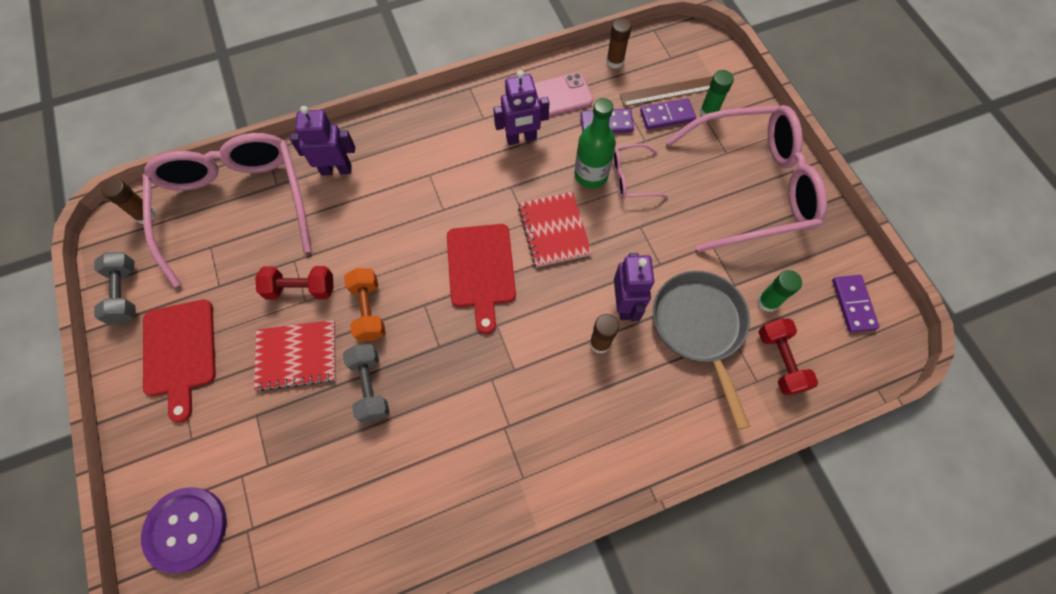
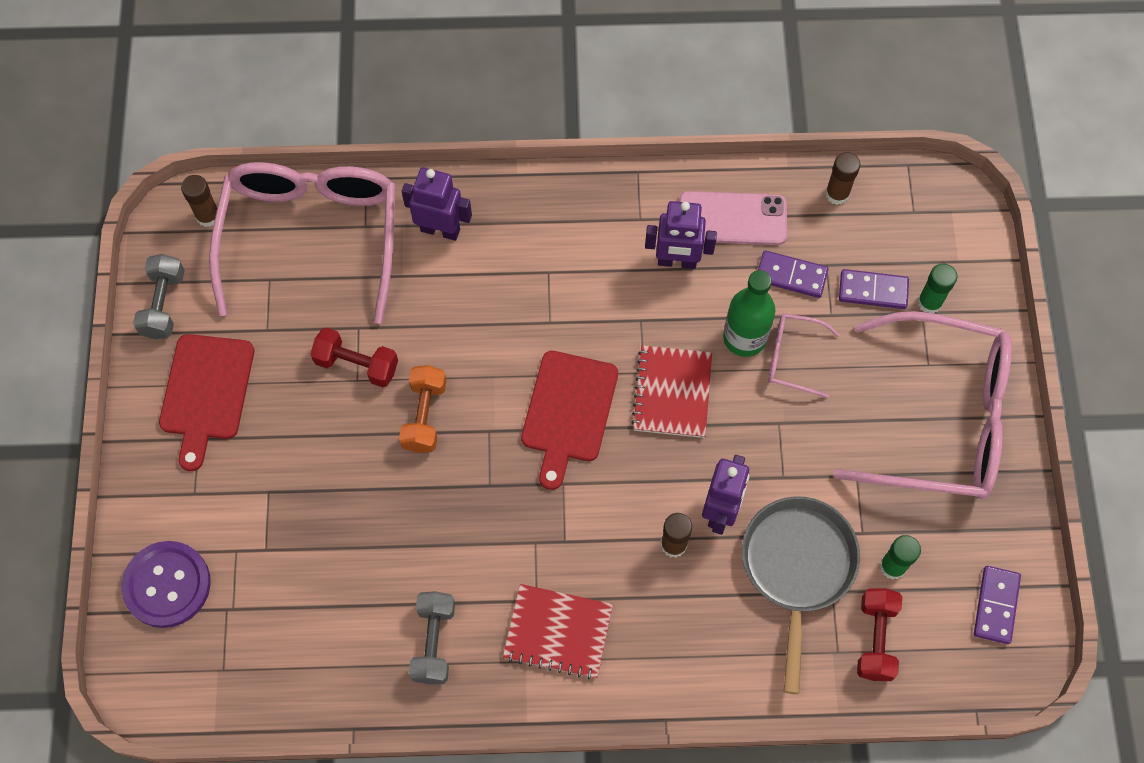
camera: 20 degrees right, 0 degrees up
(297, 355) = (330, 440): red notebook -> red notebook (558, 632)
(370, 386) = (399, 503): grey dumbbell -> grey dumbbell (434, 642)
(668, 91) = (889, 257): brown ruler -> none

